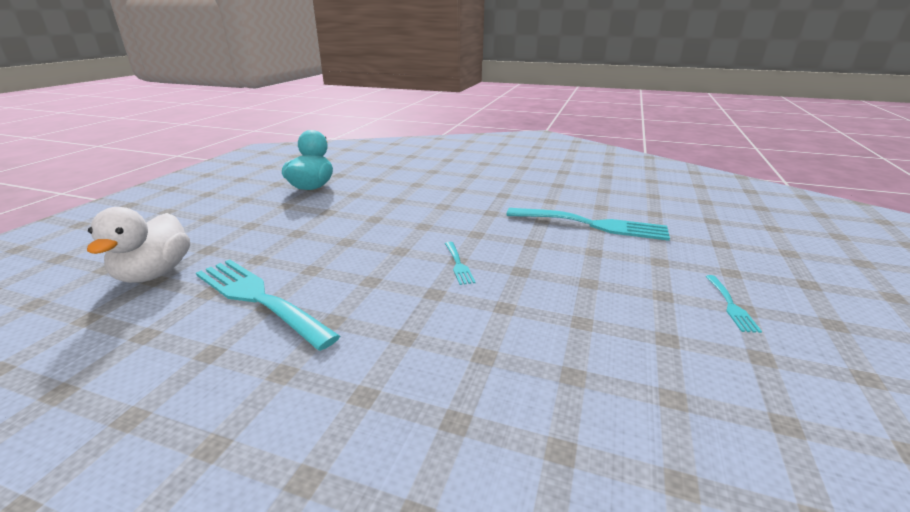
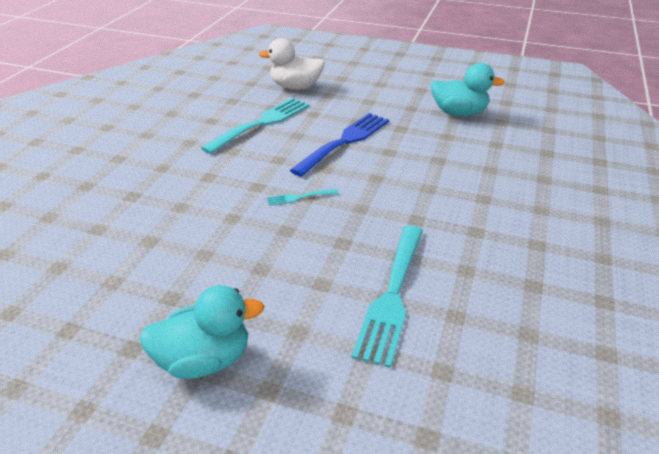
camera: 90 degrees right, 10 degrees up
(343, 239) = (345, 141): none -> blue fork
(731, 305) = (204, 360): turquoise fork -> turquoise duck

